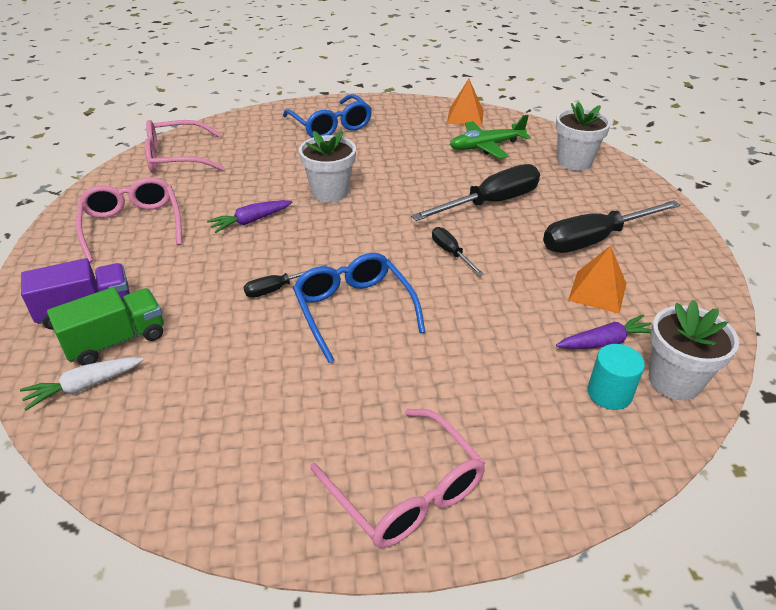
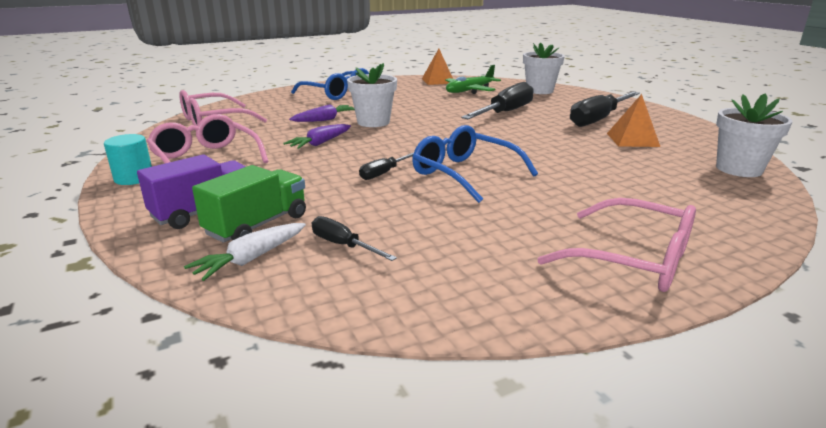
camera: 20 degrees left, 15 degrees down
(451, 253) = (506, 137): black screwdriver -> black screwdriver (343, 245)
(605, 342) = (670, 160): purple carrot -> purple carrot (325, 120)
(609, 393) = (707, 182): turquoise cylinder -> turquoise cylinder (134, 178)

